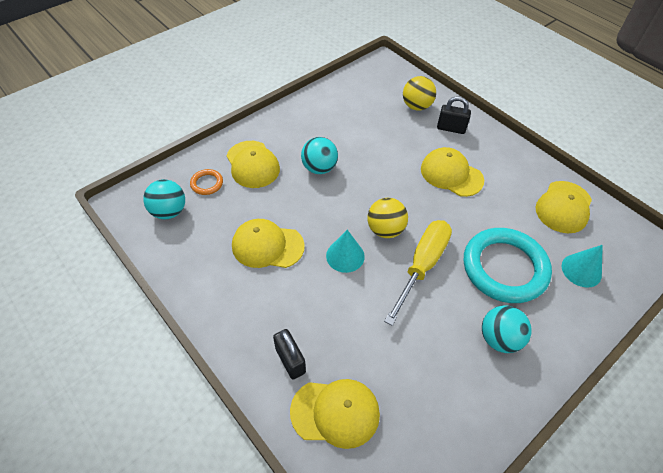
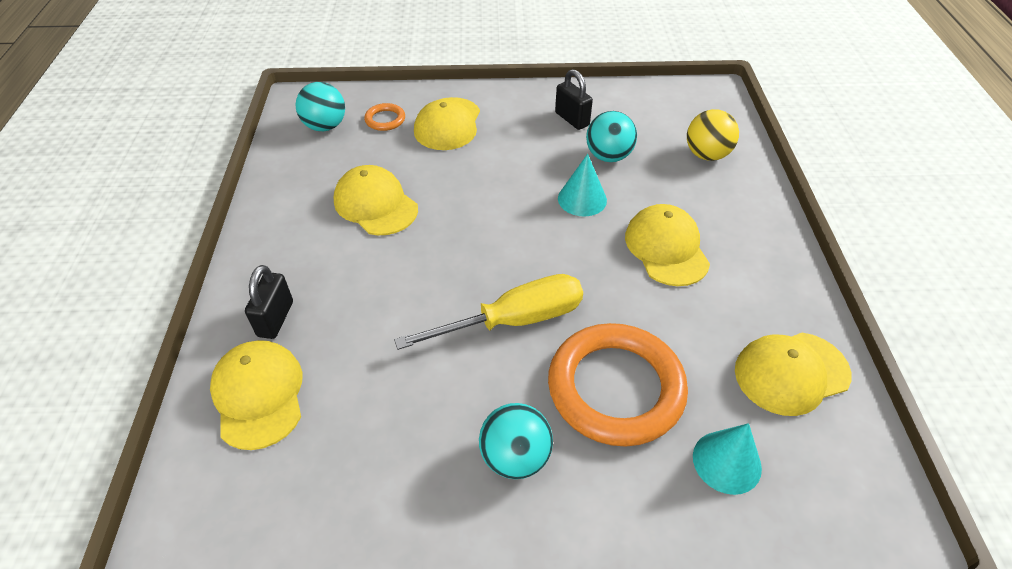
camera: 40 degrees right, 5 degrees down
(319, 168) = (512, 161): turquoise ball -> turquoise ball (608, 156)
(335, 412) = (259, 395): yellow cap -> yellow cap turned 150 degrees counterclockwise
(345, 256) = (440, 259): turquoise cone -> turquoise cone (582, 199)
(385, 230) = (514, 260): yellow ball -> none
(451, 128) = (726, 199): black padlock -> black padlock (572, 119)
(504, 268) = (615, 388): turquoise ring -> orange ring

